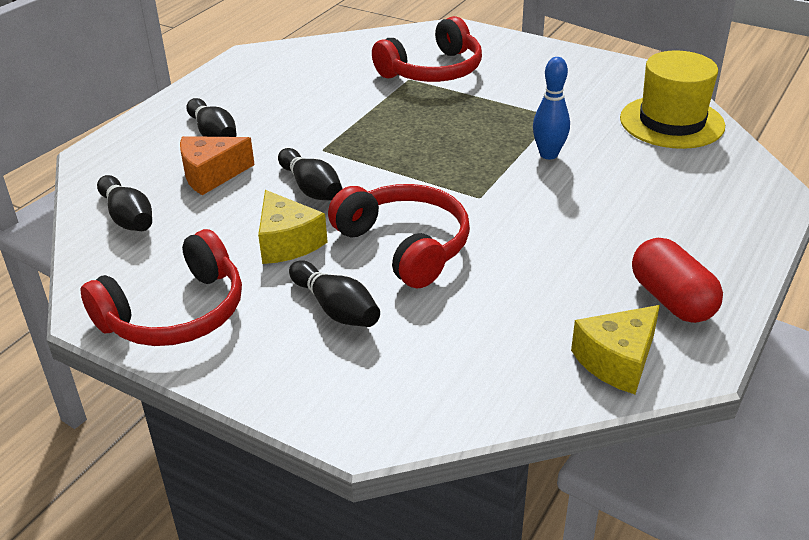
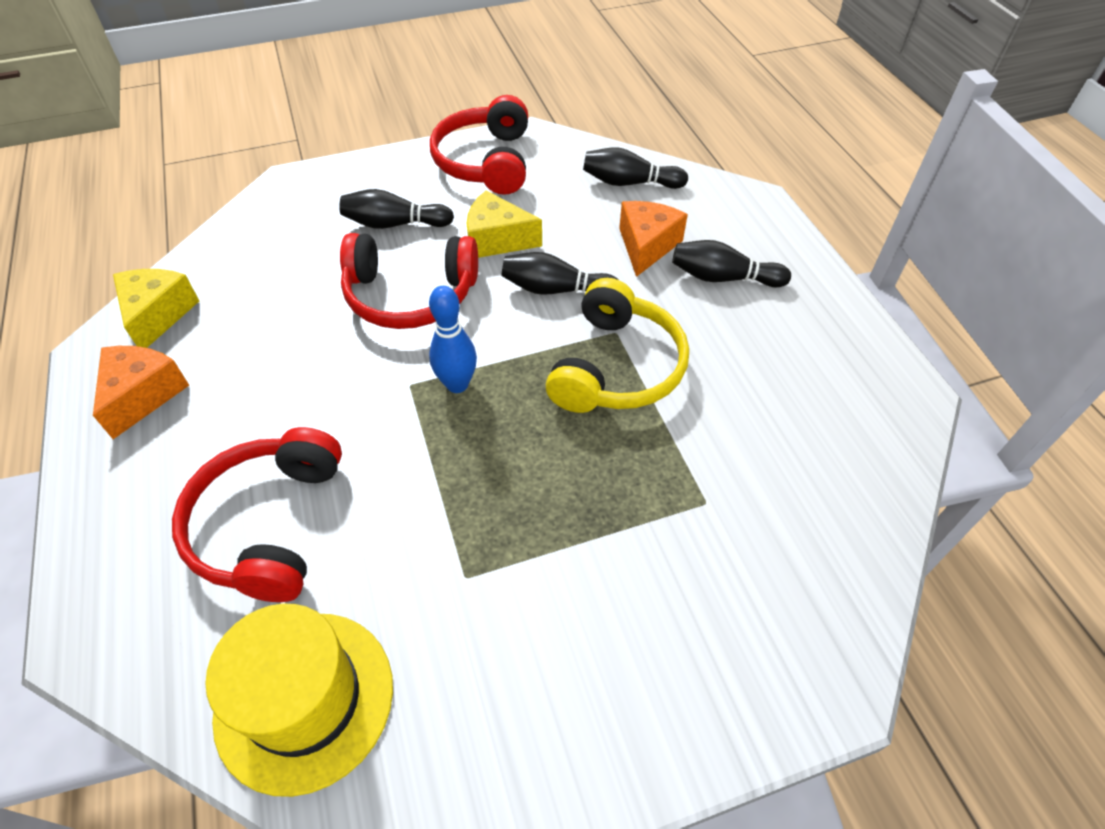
camera: 130 degrees right, 15 degrees up
(353, 136) = (617, 367): none -> yellow headphones
(433, 71) = (705, 544): red headphones -> red headphones (268, 524)
(548, 154) = (403, 496): blue bowling pin -> blue bowling pin (457, 384)
(672, 300) = (143, 395): red capsule -> orange cheese

